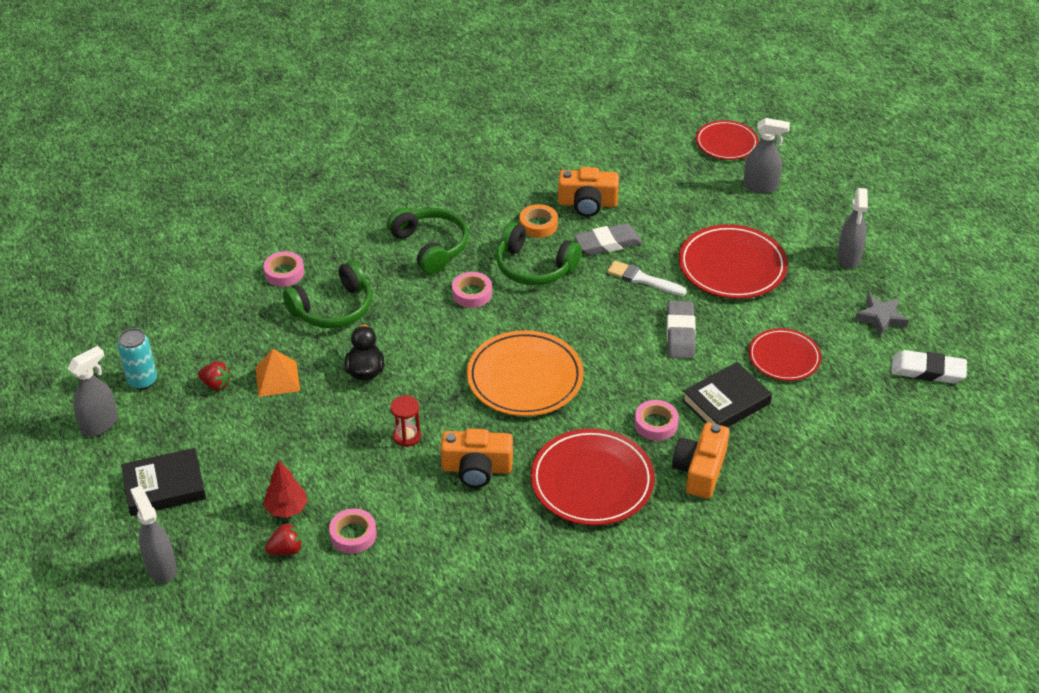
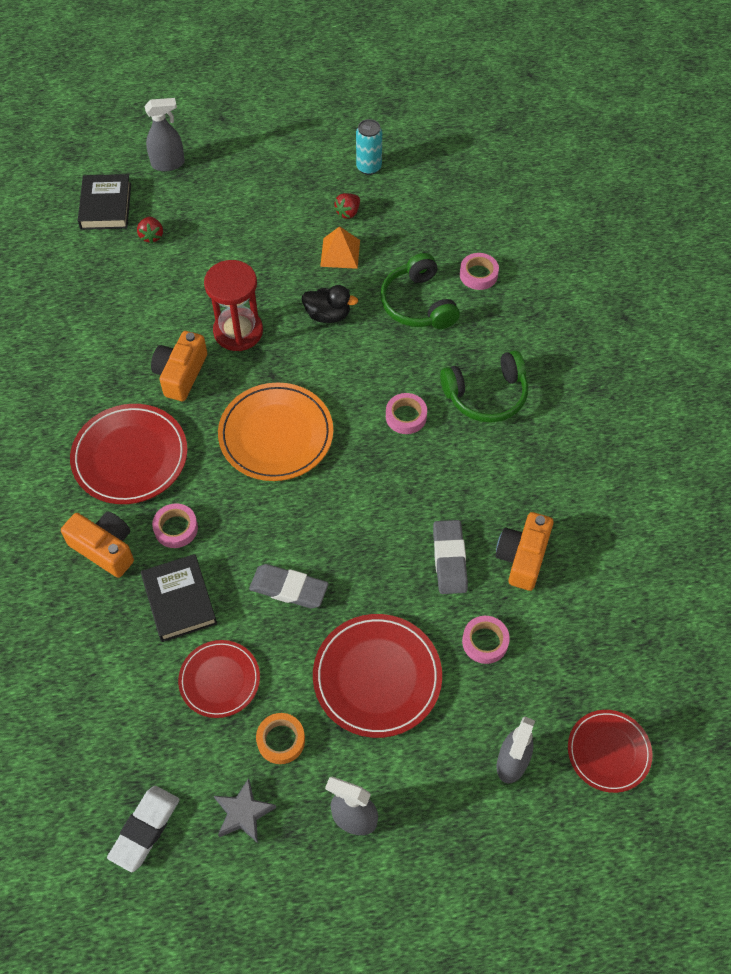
camera: 105 degrees right, 15 degrees up
(100, 424) = (328, 139): grey spray bottle -> none
(164, 486) = (247, 172): black book -> black book (106, 206)
(286, 509) = (192, 241): red tree -> none
(353, 535) = (147, 279): pink tape -> pink tape (485, 642)
(407, 436) = (238, 331): red hourglass -> red hourglass, size x1.95
(534, 267) = (430, 480): green headphones -> none
(538, 225) = (497, 499): orange tape -> orange tape (281, 740)
(643, 279) = (382, 577): white brush -> none

